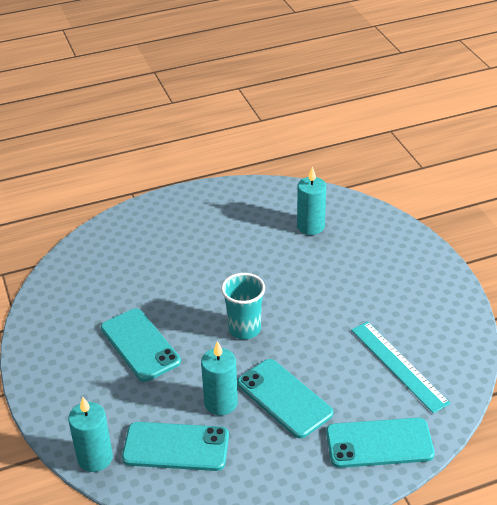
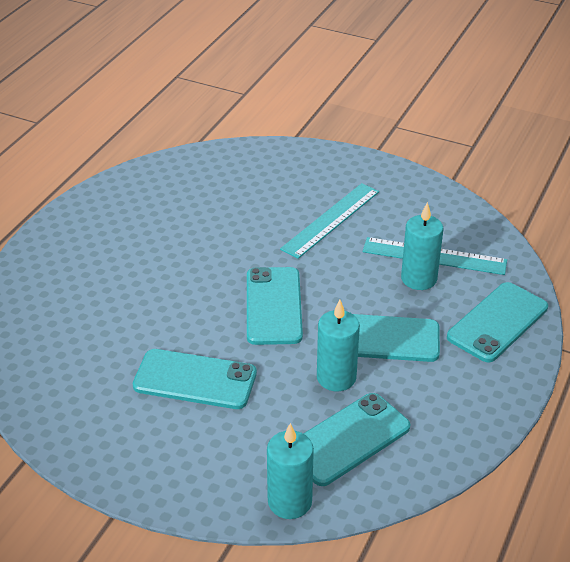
camera: 45 degrees left, 0 degrees up
(244, 329) = (273, 306): turquoise cup -> turquoise phone
(310, 226) = (215, 189): turquoise candle -> turquoise candle (419, 279)
(359, 294) = (331, 220): none -> turquoise ruler

